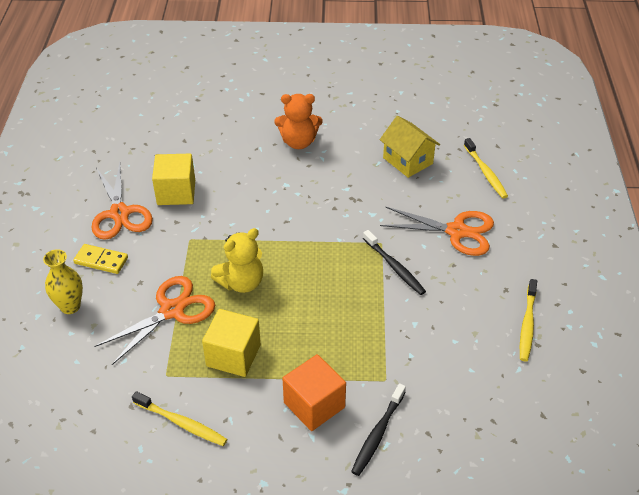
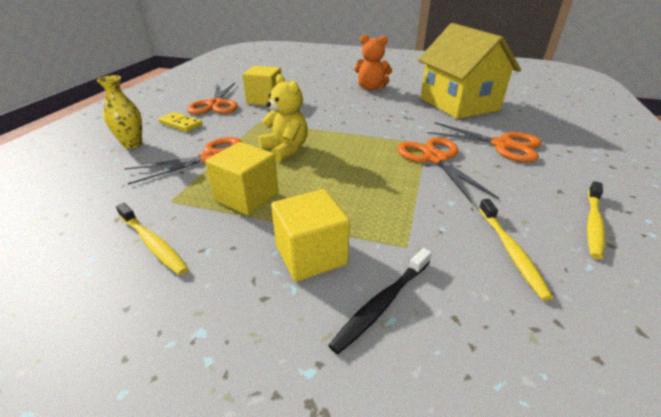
camera: 15 degrees right, 10 degrees down
(241, 282) = (285, 150): yellow teddy bear -> yellow teddy bear turned 105 degrees counterclockwise
(314, 405) = (311, 255): orange cube -> yellow cube
(394, 267) = (435, 159): black toothbrush -> orange scissors
(407, 161) = (458, 104): yellow house -> yellow house, size x1.84
(485, 172) = (530, 116): yellow toothbrush -> yellow toothbrush (510, 251)

